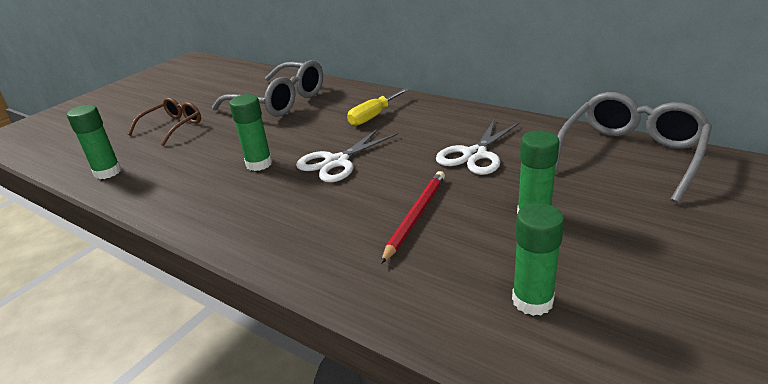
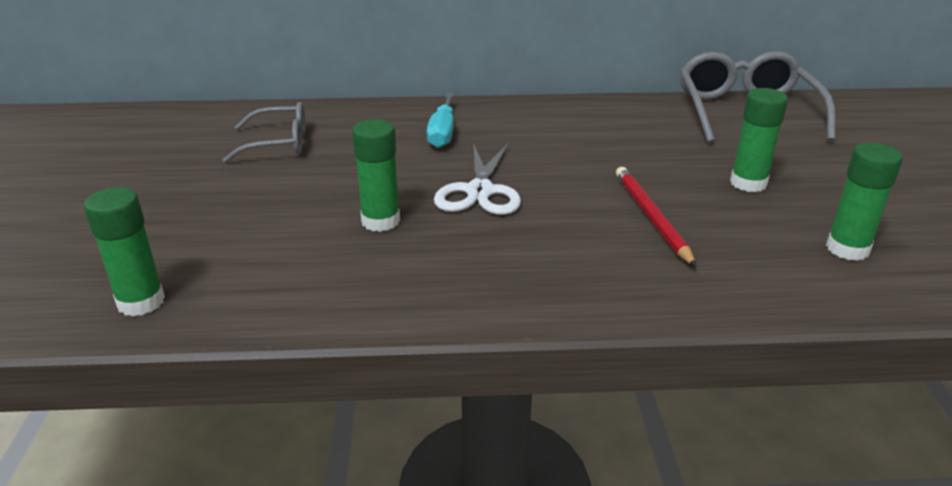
camera: 40 degrees left, 0 degrees up
(173, 127) = (150, 214): brown glasses -> none
(279, 101) = (278, 143): grey glasses -> grey glasses, size x0.60
(373, 116) = (442, 133): yellow screwdriver -> turquoise screwdriver
(475, 154) = (617, 145): white scissors -> none

